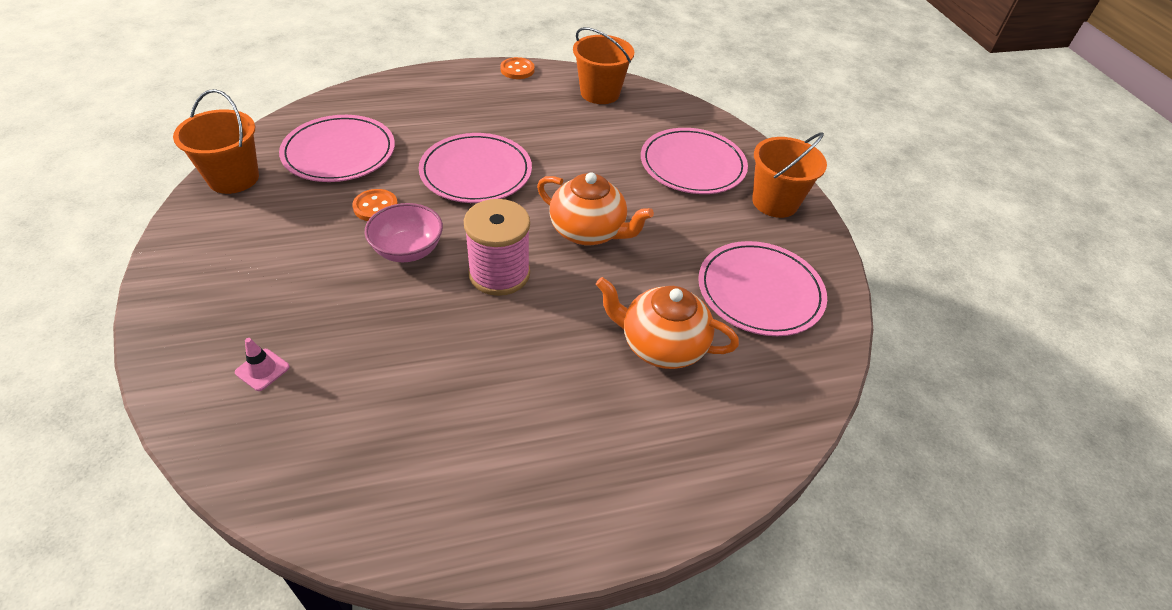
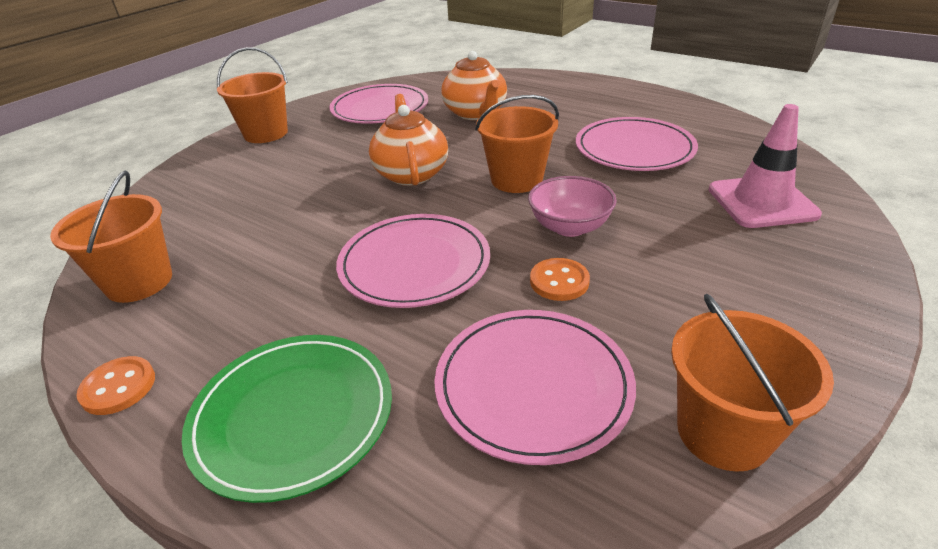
camera: 125 degrees left, 10 degrees down
(262, 370) = (762, 202): pink traffic cone -> pink traffic cone, size x2.22
(431, 96) = (293, 416): none -> green plate
(499, 274) = (516, 179): pink spool -> orange bucket
(692, 165) = (248, 176): pink plate -> pink plate (634, 149)

